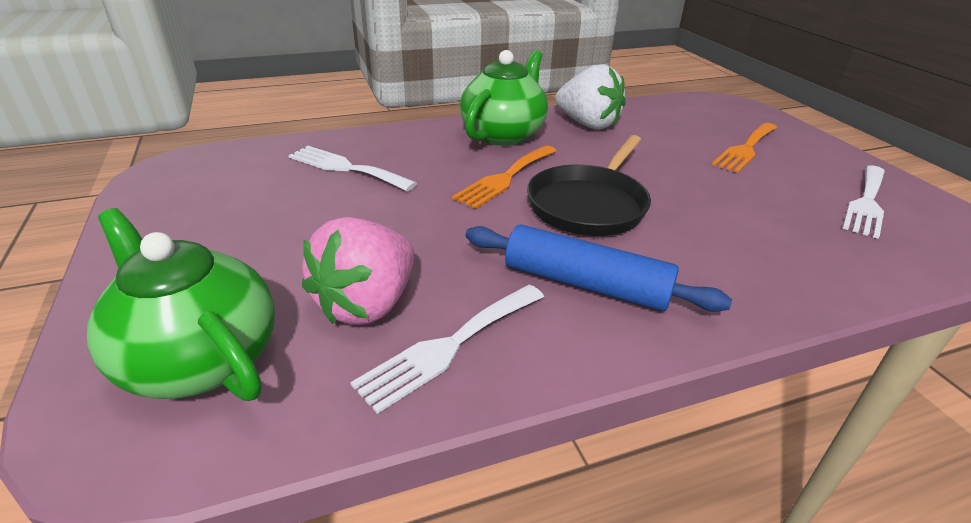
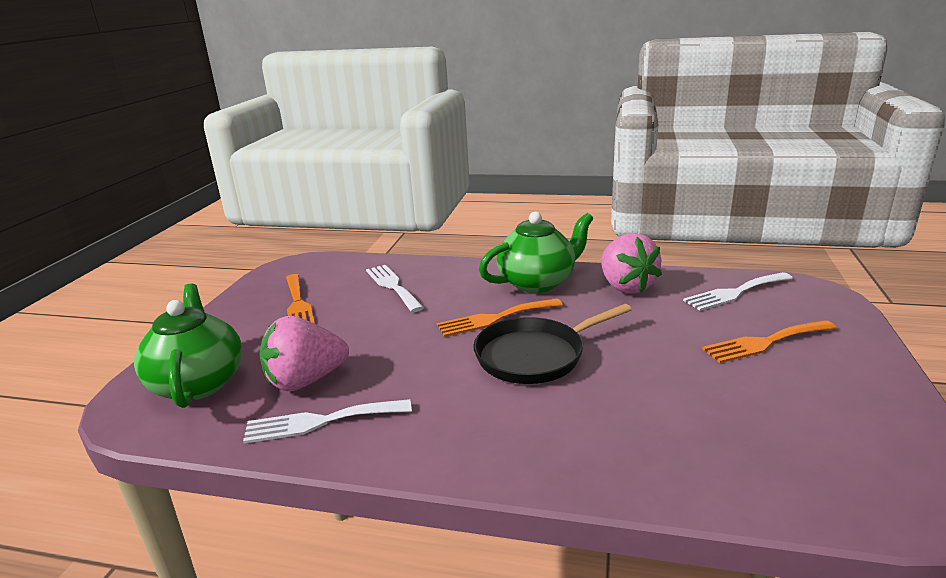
camera: 35 degrees right, 10 degrees down
(237, 214) = (298, 304): none -> orange fork
(585, 284) = (454, 413): blue rolling pin -> none
(587, 124) = (626, 286): white strawberry -> pink strawberry
(866, 203) = (833, 428): white fork -> white fork (735, 292)

